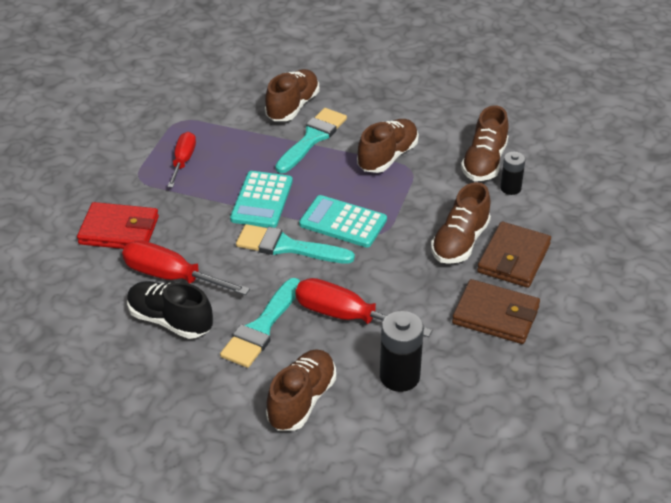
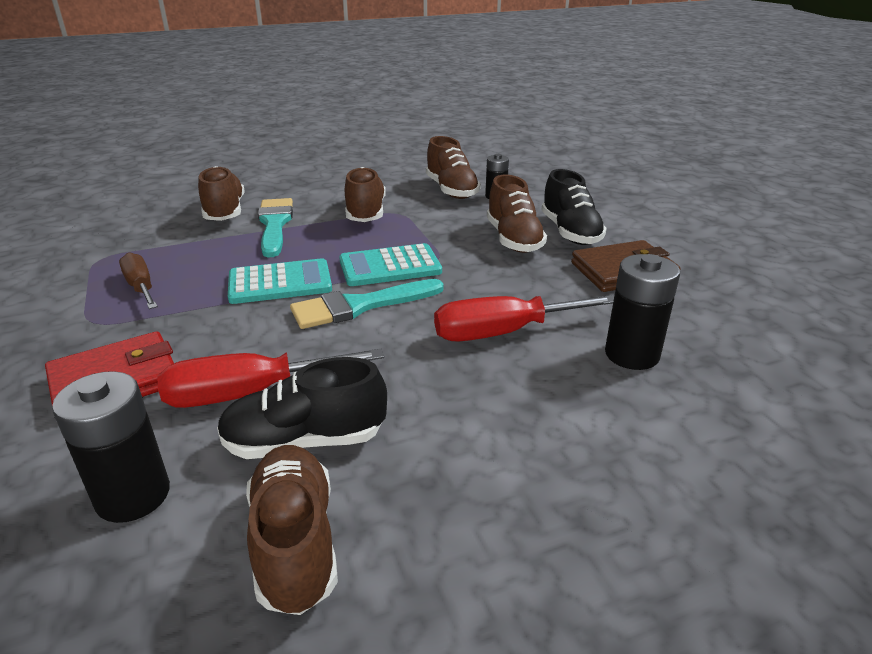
camera: 40 degrees left, 10 degrees down
(79, 304) = (133, 495): none -> black battery
(183, 161) = (141, 287): red screwdriver -> brown screwdriver
(261, 328) = (432, 387): turquoise brush -> none
(262, 200) = (280, 283): turquoise calculator -> turquoise calculator turned 75 degrees counterclockwise
(301, 401) = (581, 433): brown shoe -> brown shoe (295, 543)
(513, 258) = (570, 232): brown wallet -> black shoe

